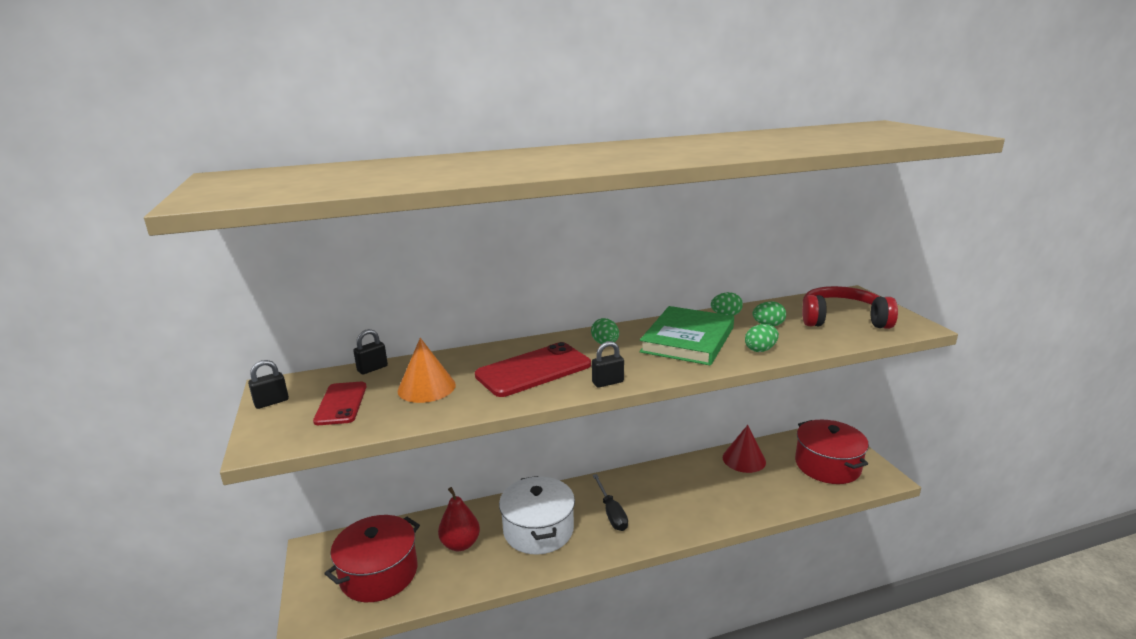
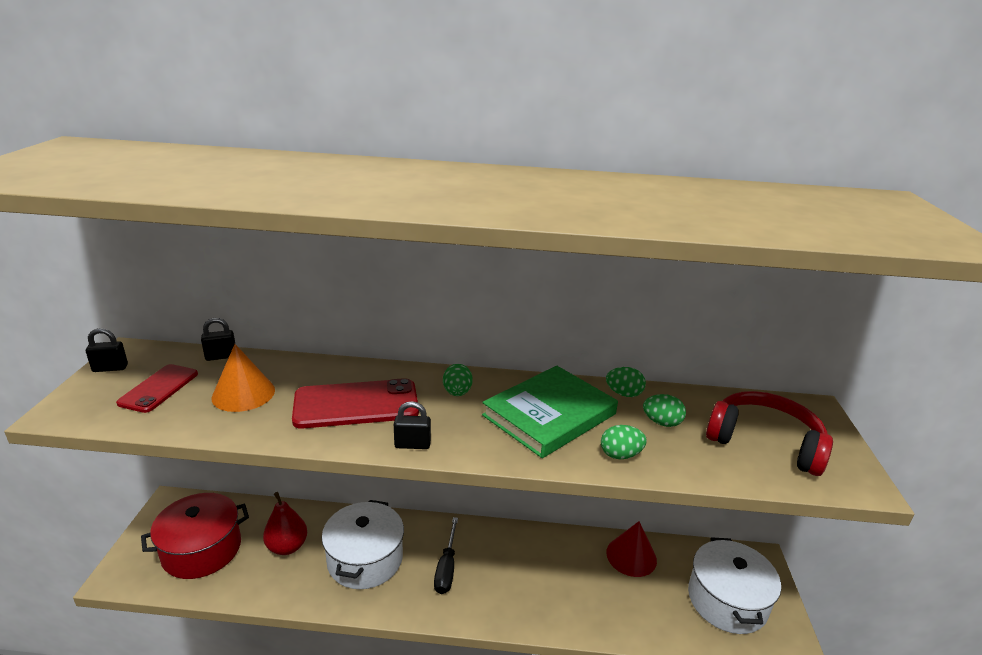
camera: 20 degrees right, 5 degrees up
(827, 465) = (727, 600): red pot -> white pot

